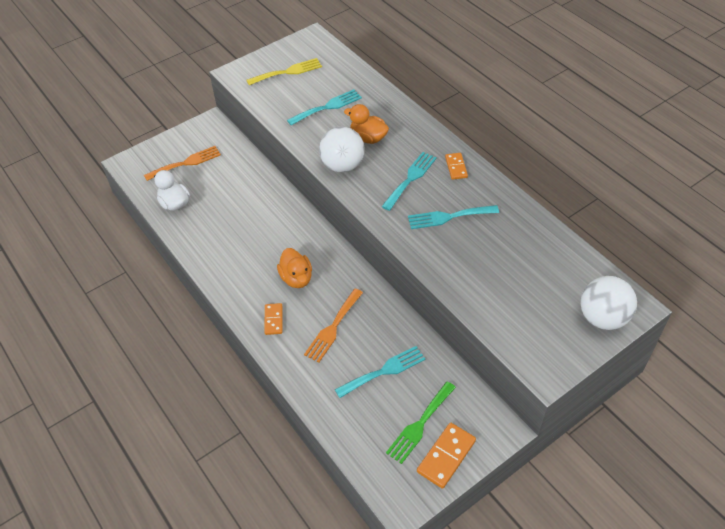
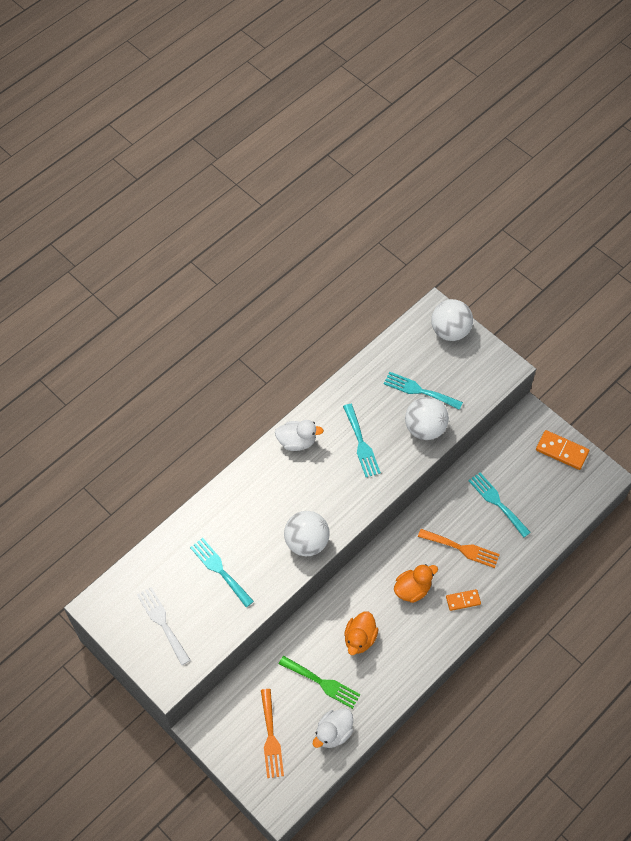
camera: 100 degrees left, 10 degrees up
(186, 163) = (271, 737): orange fork -> orange fork turned 150 degrees counterclockwise
(288, 72) = (162, 622): yellow fork -> white fork
(368, 138) = (264, 523): orange duck -> orange duck (360, 638)
(410, 179) = (317, 479): turquoise fork -> turquoise fork (419, 390)
(420, 425) = (540, 471): green fork -> green fork (322, 683)
(456, 167) = (297, 441): orange domino -> white duck
(463, 274) = (425, 428): none -> white ball

